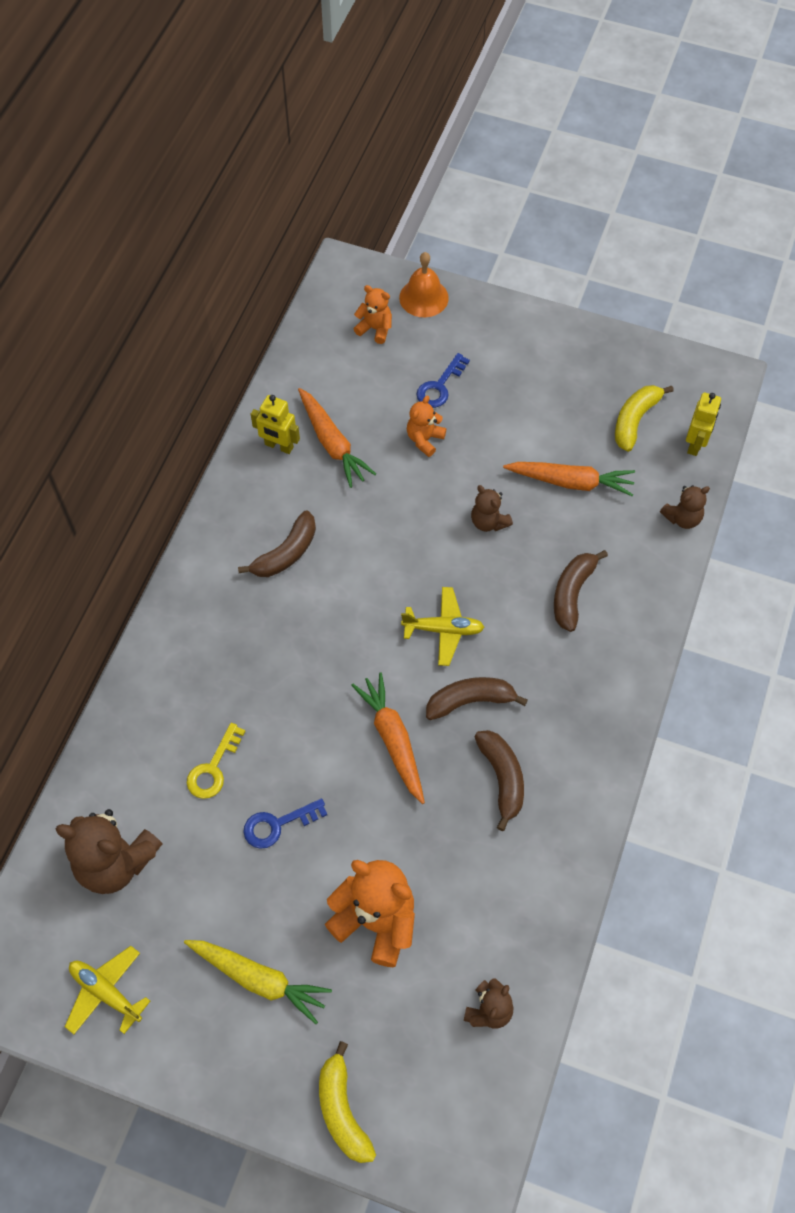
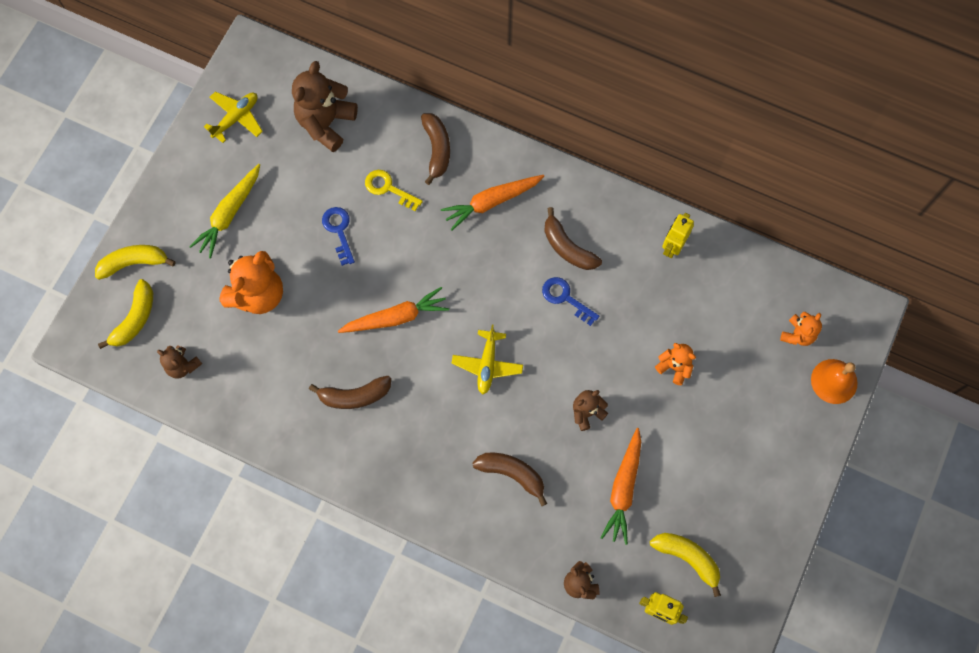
camera: 95 degrees right, 10 degrees up
(332, 443) = (674, 290): orange carrot -> orange carrot (492, 202)
(427, 1093) = (135, 319): none -> yellow banana
(440, 386) = (731, 385): blue key -> blue key (565, 298)
(470, 701) = (422, 379): brown banana -> brown banana (437, 149)

